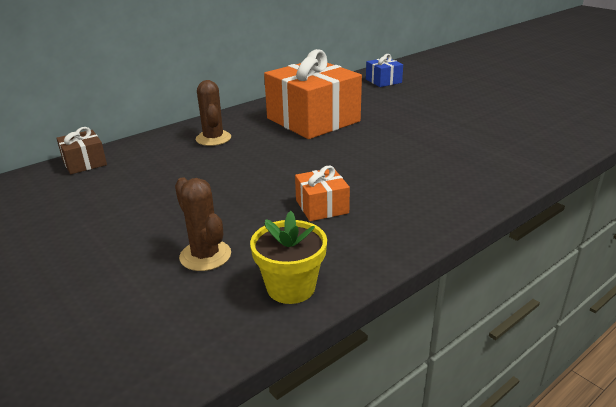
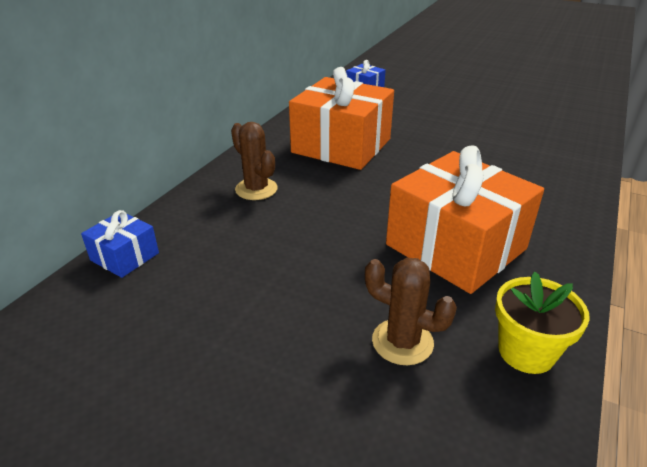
camera: 25 degrees left, 5 degrees up
(84, 163) = (125, 256): brown gift -> blue gift
(322, 206) = (455, 247): orange gift -> orange gift, size x2.16

